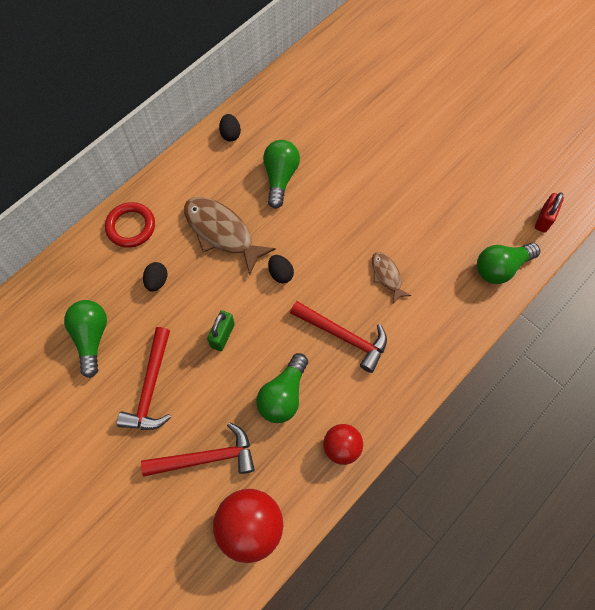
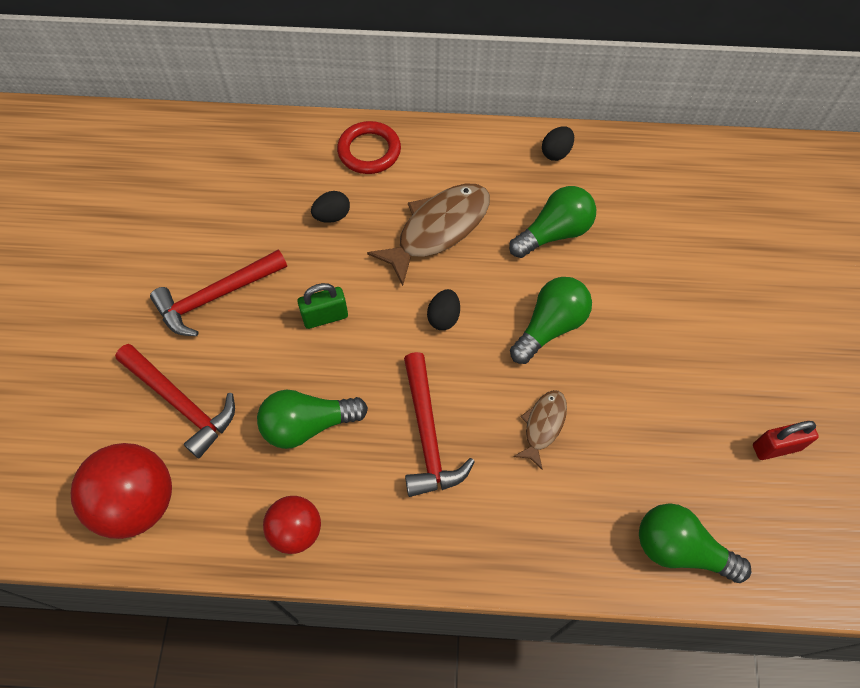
camera: 50 degrees right, 5 degrees down
(92, 338) = (226, 209): green light bulb -> green light bulb (550, 327)
(222, 232) = (438, 229): brown fish -> brown fish turned 45 degrees clockwise
(544, 219) = (801, 555): red padlock -> red padlock (776, 447)

